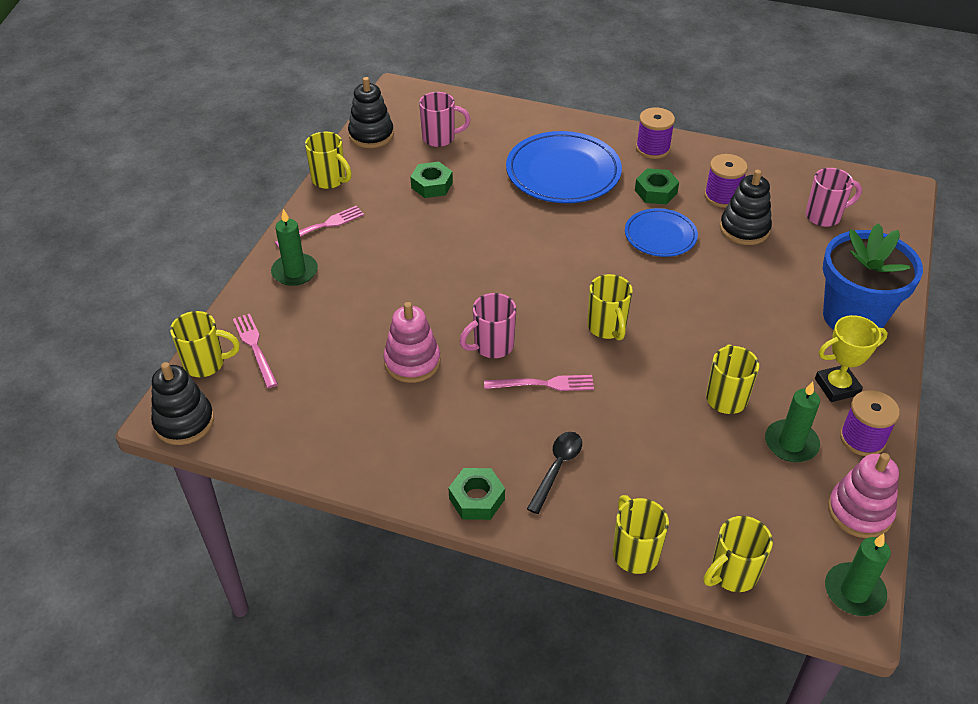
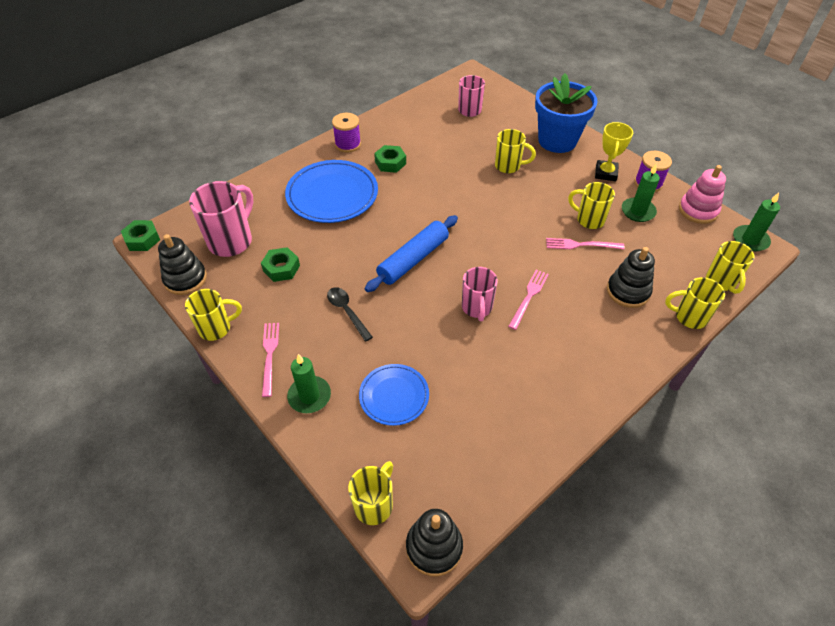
camera: 60 degrees left, 5 degrees up
(255, 348) = (379, 459): pink fork -> pink fork (581, 245)
(412, 362) = (463, 360): pink stacking toy -> none
(440, 138) = (232, 241): pink mug -> pink mug, size x1.55
(476, 499) = (612, 377): green nut -> green nut (142, 239)
(521, 270) = (413, 259): none -> blue rolling pin
(557, 468) = (606, 323): black spoon -> black spoon (347, 312)
(607, 328) = (498, 243): yellow mug -> yellow mug (509, 166)
(660, 236) = (433, 180): blue plate -> blue plate (394, 396)
(722, 196) = (419, 138): purple spool -> none
(744, 229) = (455, 144): black stacking toy -> black stacking toy (628, 291)

